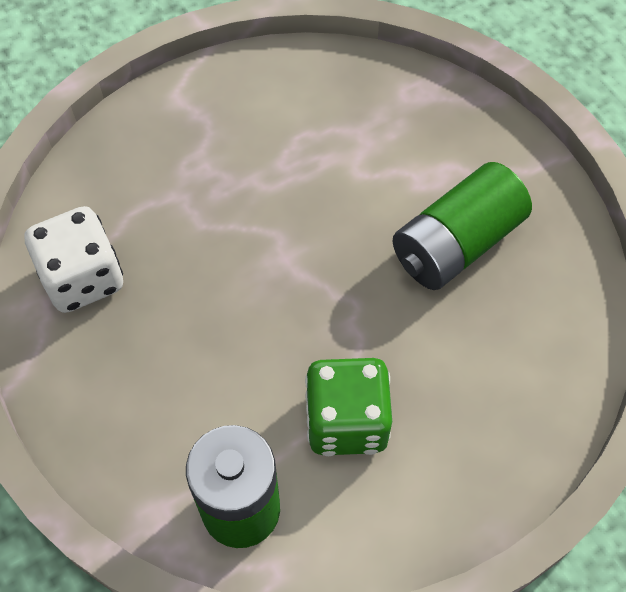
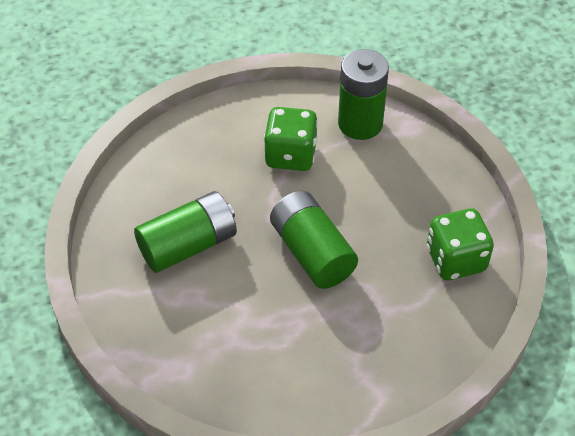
camera: 170 degrees left, 10 degrees down
(83, 278) = (455, 260): white dice -> green dice
(284, 259) = (312, 252): none -> green battery

